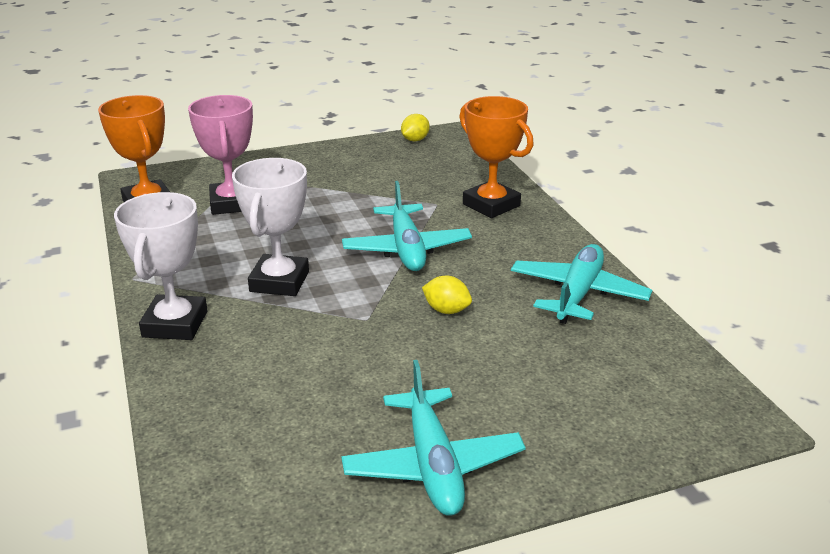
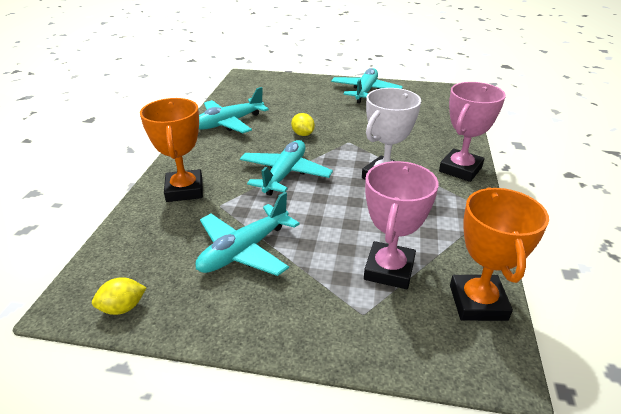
camera: 150 degrees left, 5 degrees up
(175, 324) = (460, 169): white trophy -> pink trophy
(369, 183) = (244, 250): none -> turquoise plane

